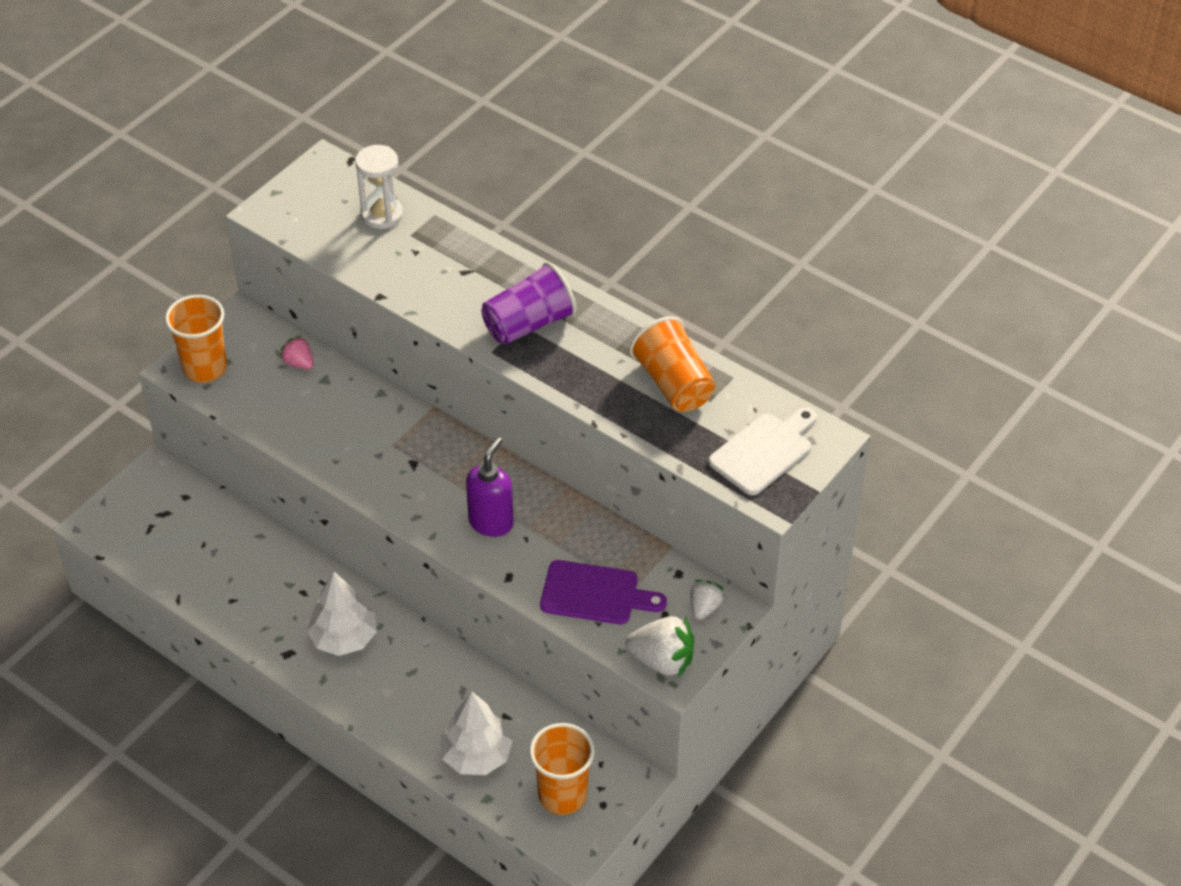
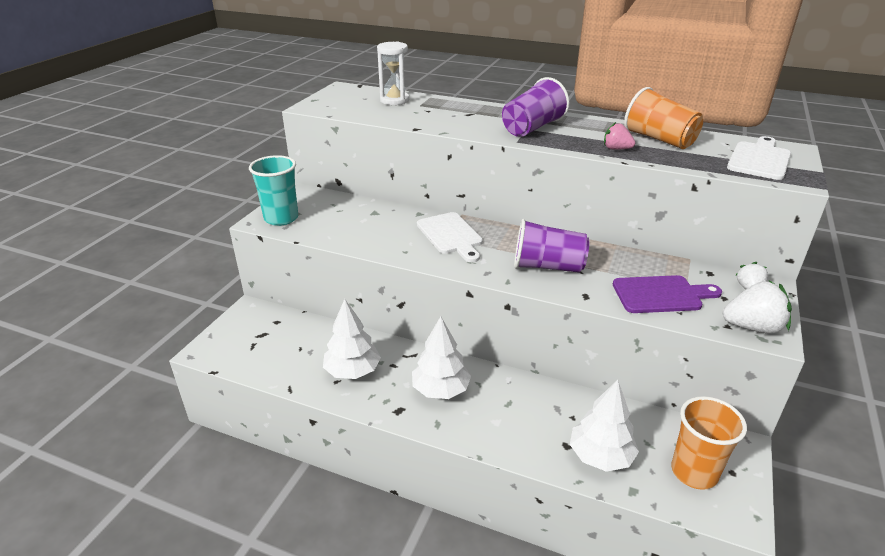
camera: 15 degrees left, 15 degrees down
(205, 368) = (281, 218): orange cup -> turquoise cup
(254, 591) = (352, 371): none -> white tree
(299, 363) = (351, 207): pink strawberry -> pink strawberry (616, 149)
(402, 444) = (451, 235): none -> white cutting board
(491, 522) = (547, 266): purple soap dispenser -> purple cup

